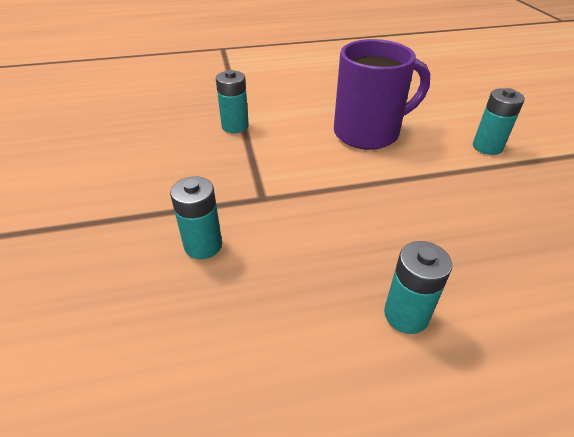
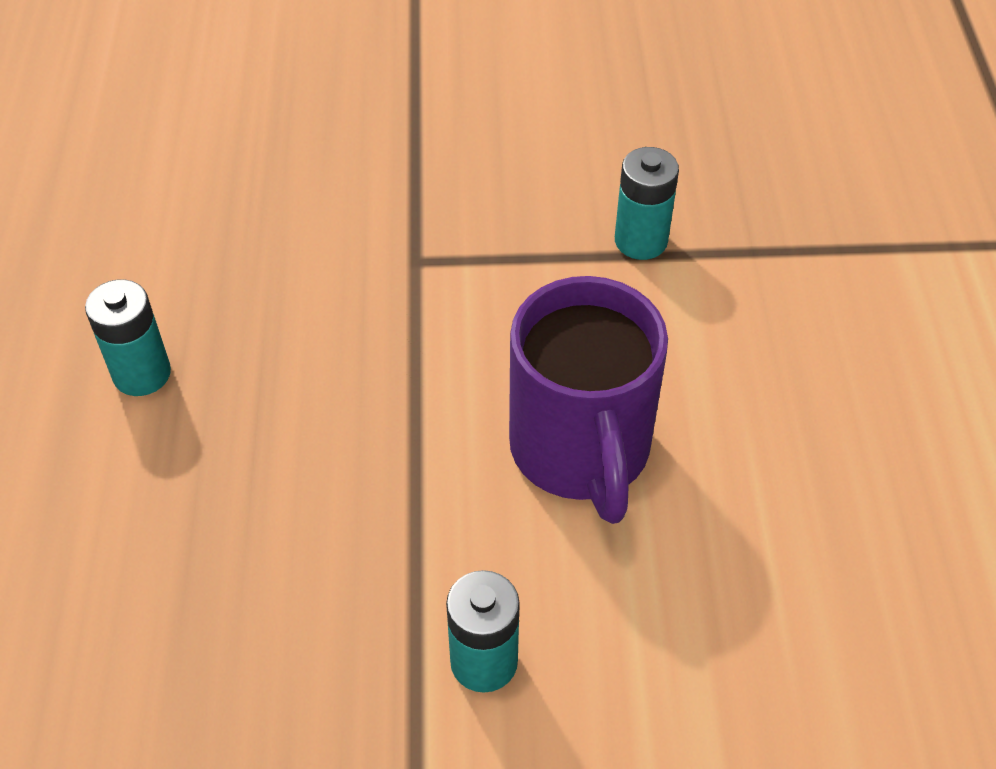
camera: 100 degrees right, 10 degrees up
(203, 245) = (332, 190): turquoise battery -> none

